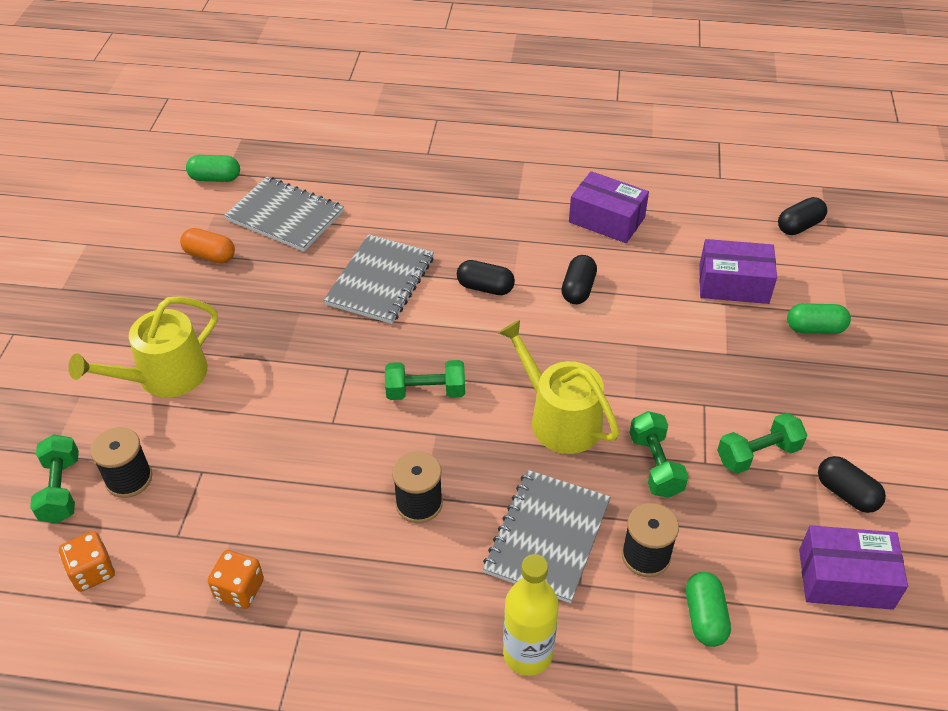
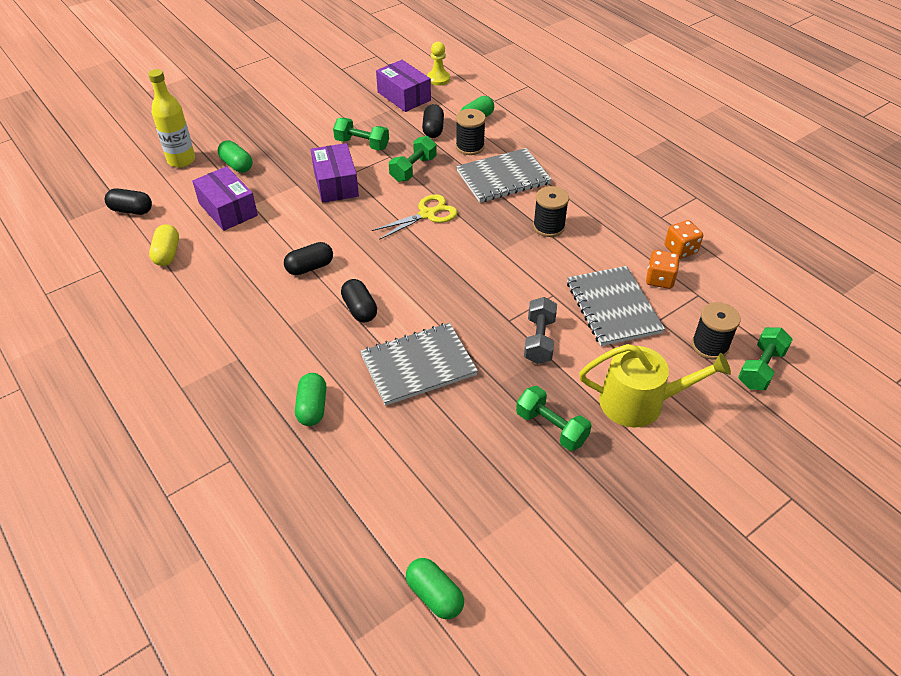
camera: 135 degrees left, 0 degrees up
(92, 572) = (762, 307): orange dice -> orange dice (660, 279)
(210, 256) = (520, 492): orange capsule -> none
(285, 216) = (420, 486): grey notebook -> grey notebook (613, 307)
(302, 369) = (539, 340): none -> grey dumbbell
(419, 207) = (312, 407): none -> green capsule
(425, 392) = (479, 274): green dumbbell -> green dumbbell (551, 427)
(527, 654) = (565, 151): yellow bottle -> yellow bottle (181, 160)
(559, 419) = (427, 214): yellow watering can -> yellow scissors
(606, 220) = (216, 296): purple box -> purple box (336, 183)
(701, 219) = (167, 254): none -> yellow capsule
(846, 493) = (353, 113): black capsule -> black capsule (433, 129)
(865, 660) = (438, 79): none -> yellow pawn

